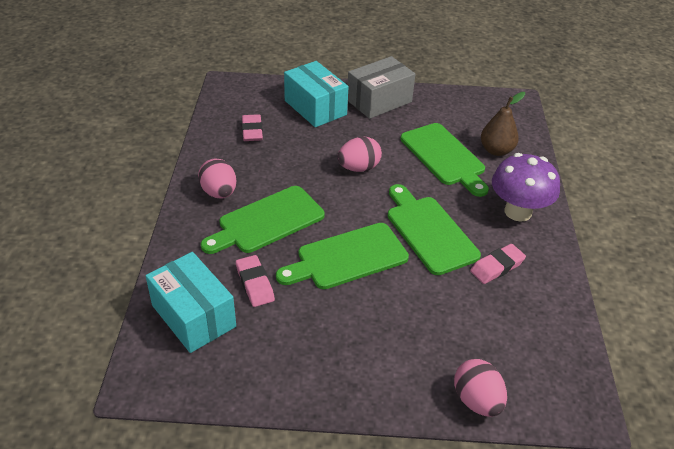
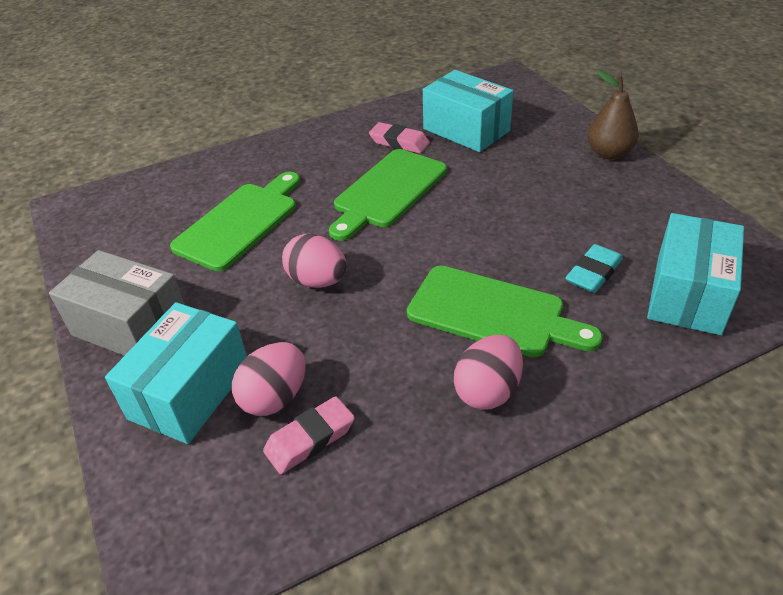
camera: 115 degrees left, 0 degrees up
(255, 284) = (593, 273): pink eraser -> turquoise eraser
(347, 258) = (482, 227): green cutting board -> none
(477, 400) = (556, 114): pink egg -> pink egg (275, 397)
(490, 318) = (466, 130): none -> turquoise box
(496, 150) = (199, 191): brown pear -> brown pear (609, 153)
(518, 212) = (305, 151): purple mushroom -> none

